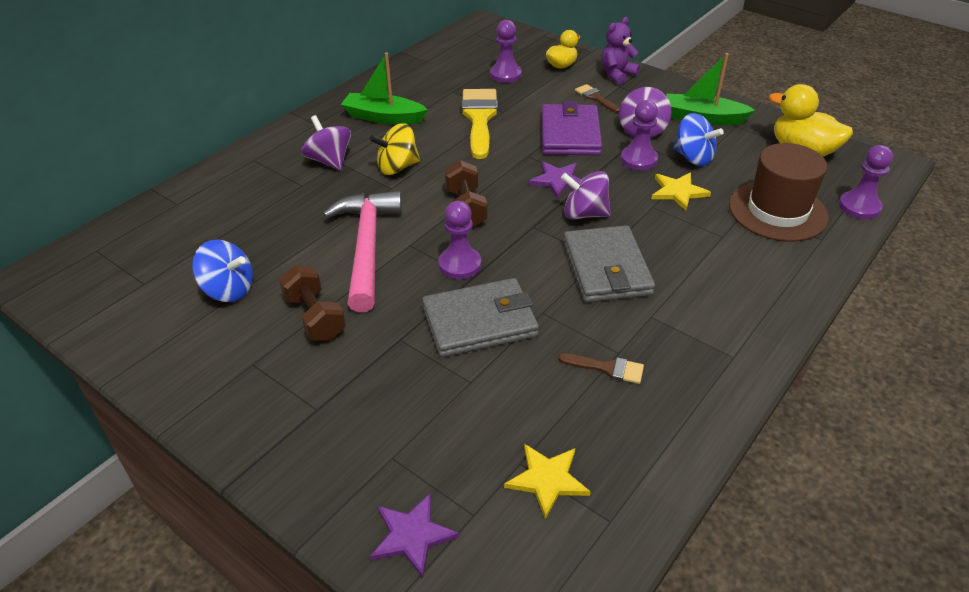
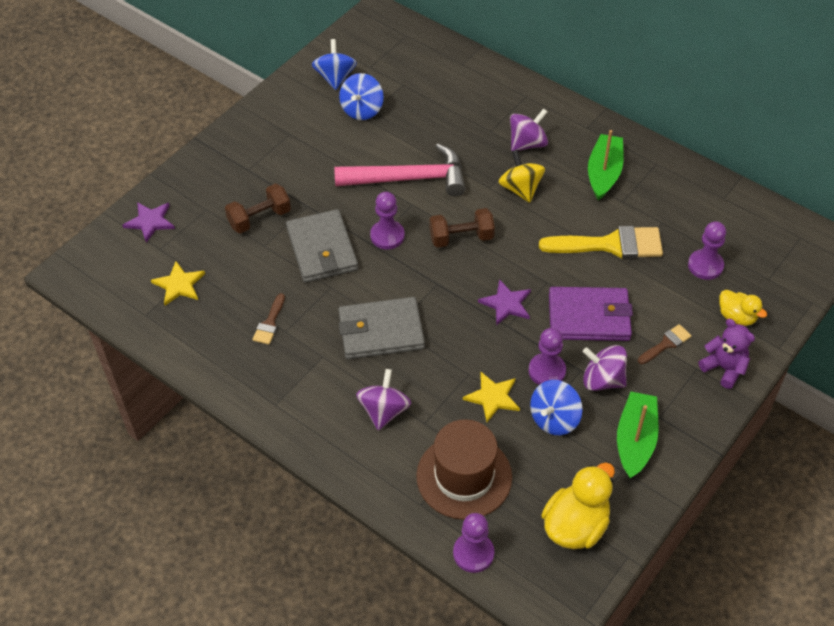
camera: 90 degrees right, 10 degrees up
(151, 318) = (335, 77): none -> blue spinning top
(315, 317) = (331, 158): brown dumbbell -> brown dumbbell (259, 218)
(584, 214) = (455, 321): purple spinning top -> purple spinning top (384, 411)

